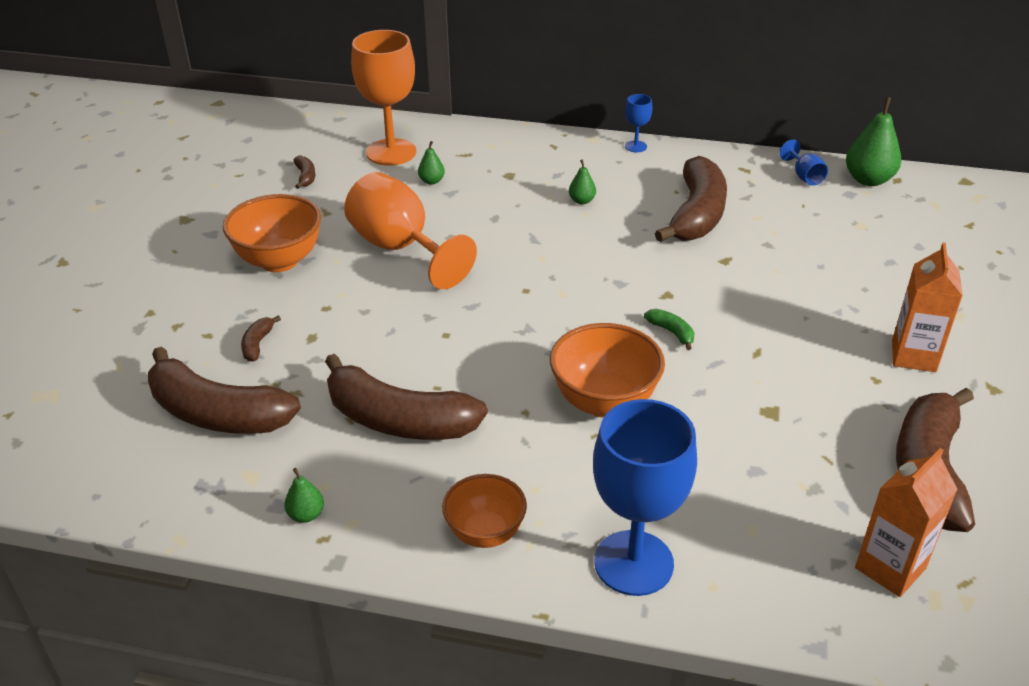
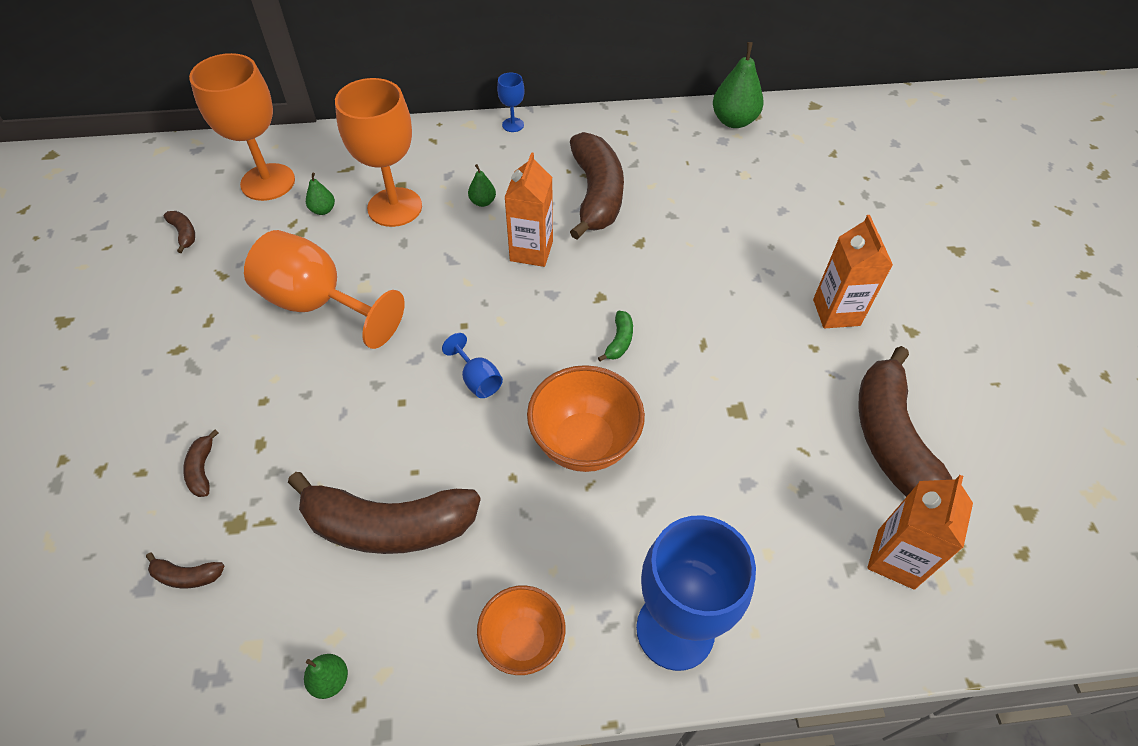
camera: 20 degrees left, 15 degrees up
(217, 413) = (187, 576): brown banana -> brown banana, size x0.40
(279, 261) = (191, 352): orange bowl -> none
(497, 190) = (395, 207): none -> orange goblet
(613, 246) = (531, 251): none -> orange carton
(671, 332) = (619, 341): green banana -> green banana turned 75 degrees clockwise
(804, 176) = (677, 129): blue goblet -> blue goblet (477, 380)

